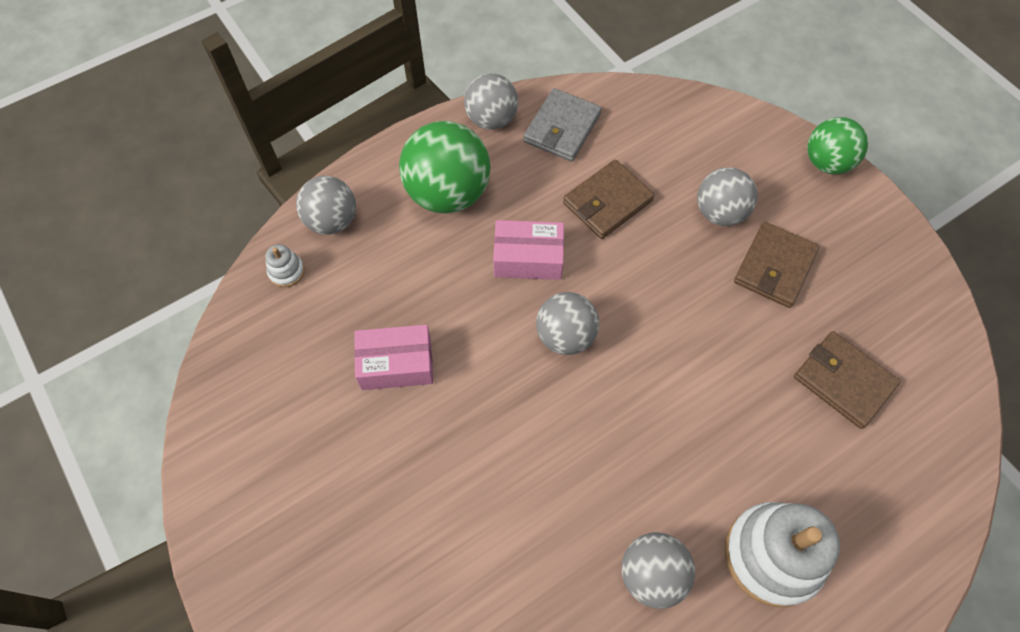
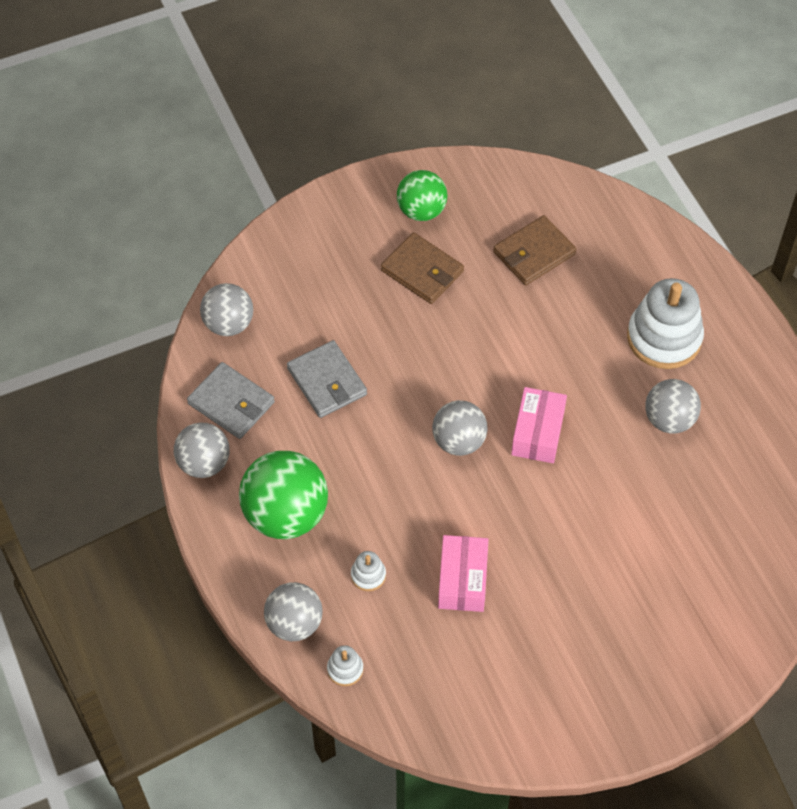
camera: 80 degrees left, 5 degrees down
(391, 275) = (368, 575): none -> white stacking toy
(528, 258) = (374, 457): pink box -> pink box (538, 433)
(607, 202) = (327, 381): brown wallet -> grey wallet
(720, 212) = (358, 297): grey ball -> grey ball (228, 324)
(827, 163) = (324, 203): green ball -> green ball (421, 211)

